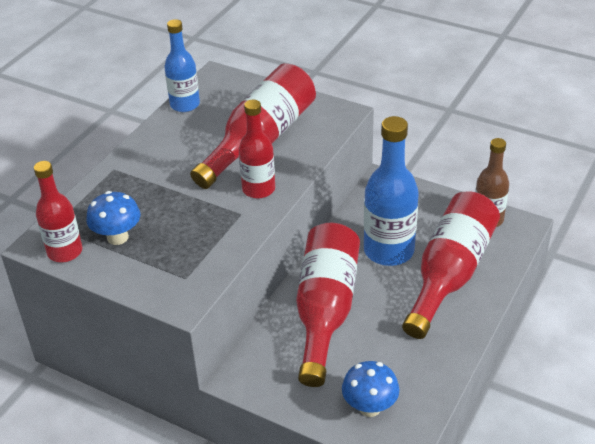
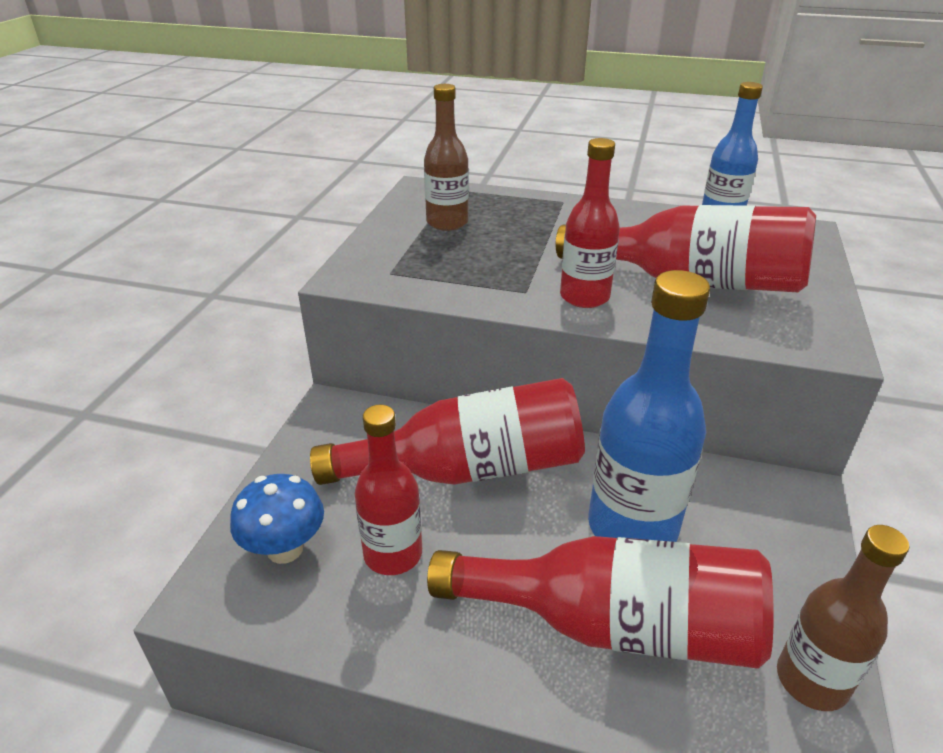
camera: 75 degrees right, 5 degrees down
(65, 252) = (414, 201): red bottle -> red bottle (393, 554)
(117, 237) = (447, 223): blue mushroom -> brown bottle

